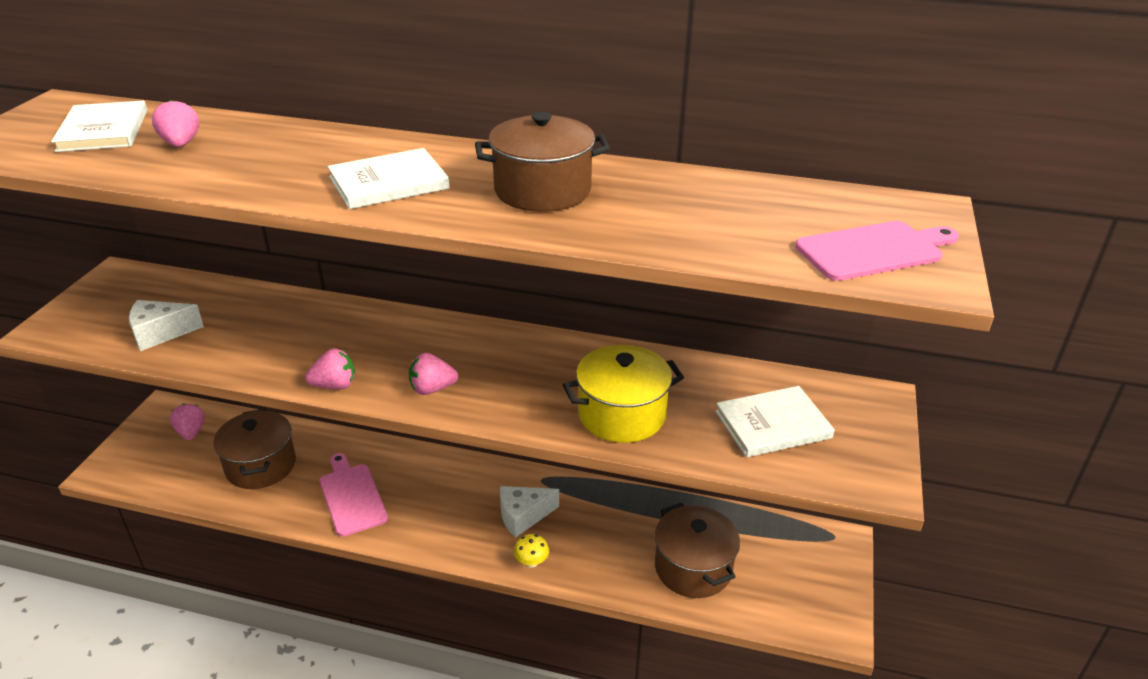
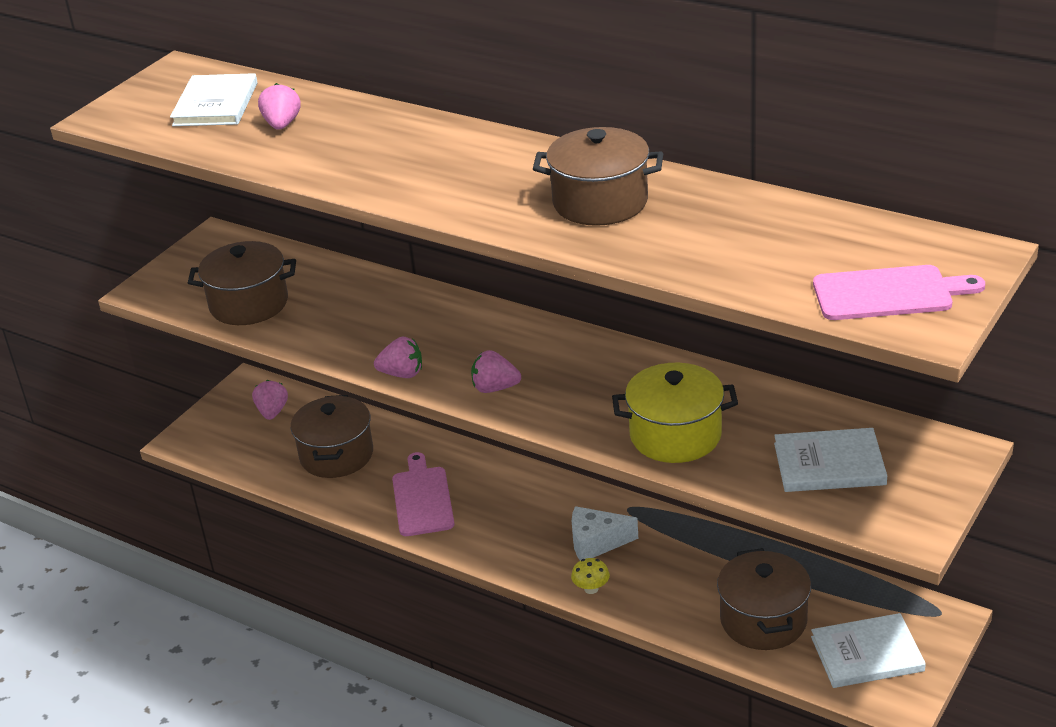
camera: 20 degrees right, 0 degrees up
(160, 333) = (249, 304): white cheese -> brown pot
(389, 183) = (459, 182): white book -> white book (867, 654)

